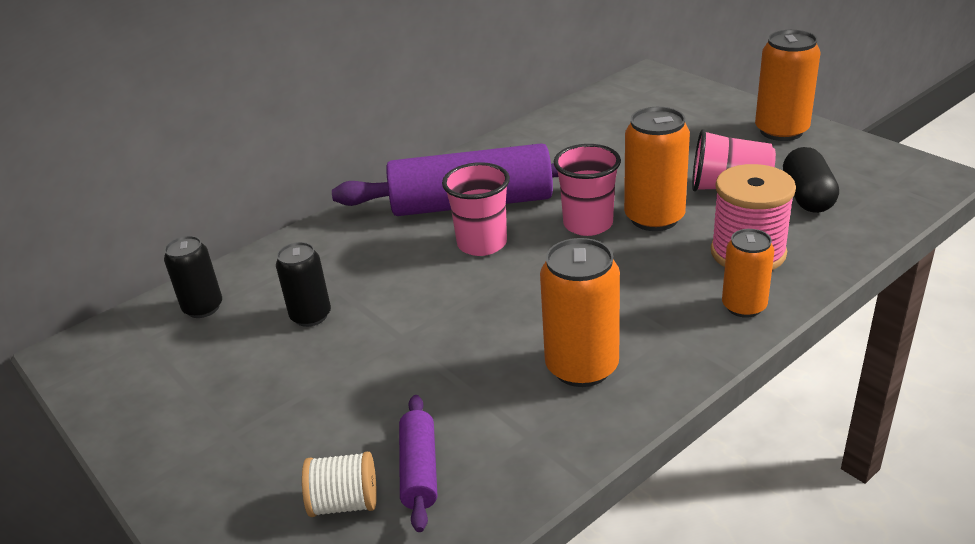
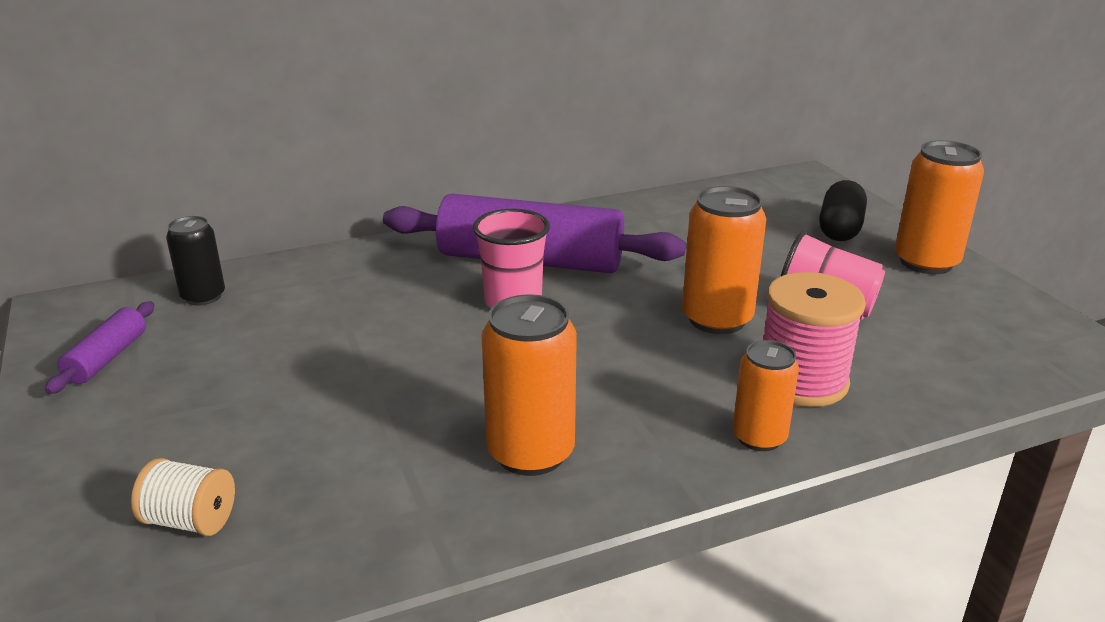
camera: 15 degrees right, 5 degrees down
(311, 316) = (295, 329): black can -> none
(419, 470) = (287, 511): purple rolling pin -> purple rolling pin (107, 358)
(588, 224) = (638, 308): pink cup -> none
(807, 197) = (913, 338): black capsule -> black capsule (840, 229)

